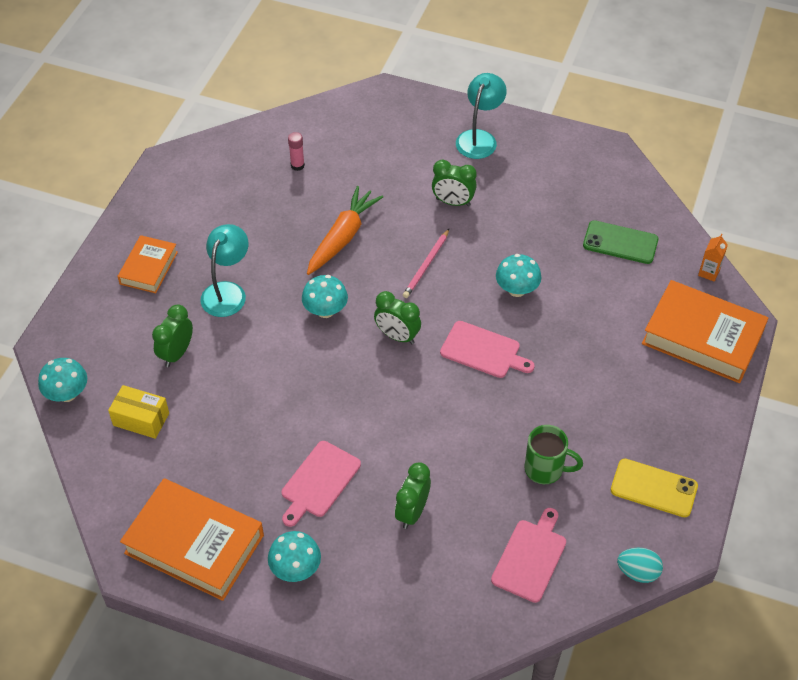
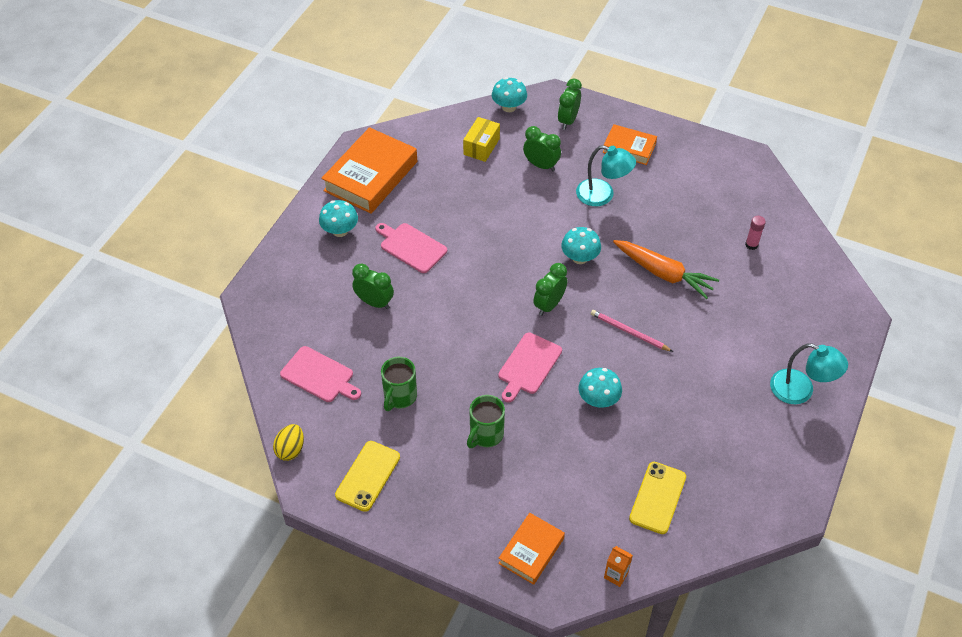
camera: 95 degrees right, 0 degrees up
(453, 202) = (709, 360): green clock -> green clock (568, 121)
(579, 384) = (485, 435): none -> green mug
(620, 243) = (657, 498): green phone -> yellow phone
(638, 572) = (290, 449): turquoise egg -> yellow egg
(702, 337) = (531, 551): orange book -> orange book, size x0.57

